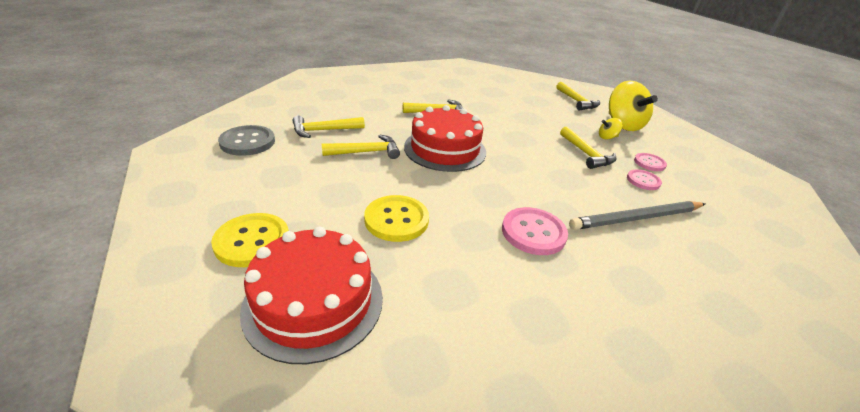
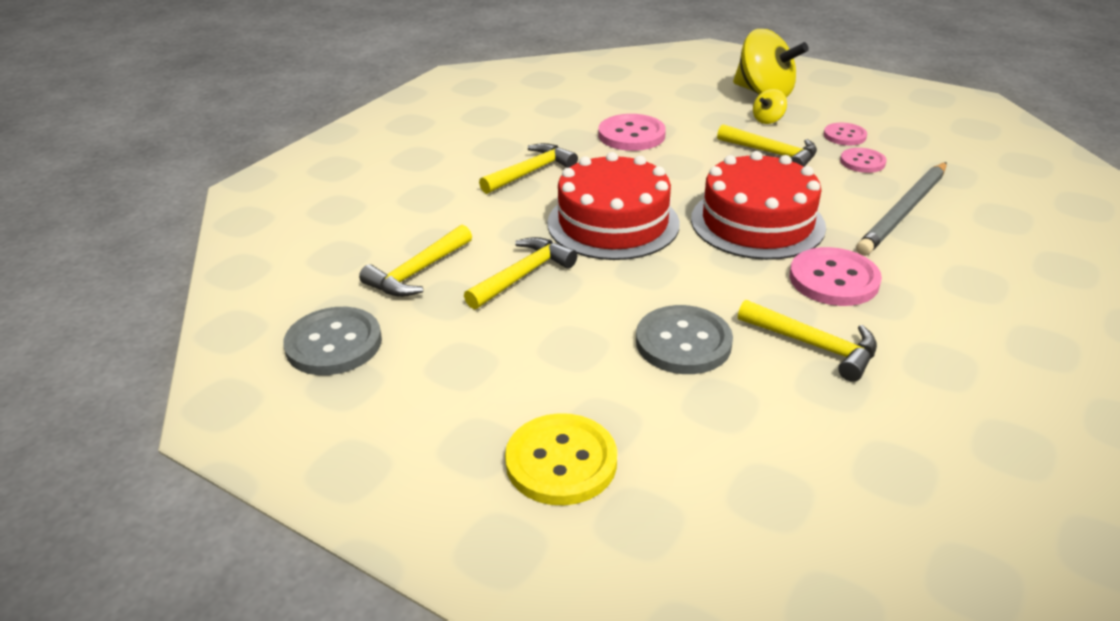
camera: 30 degrees left, 0 degrees up
(314, 302) = (728, 479): red cake -> red cake (757, 222)
(396, 220) = (683, 342): yellow button -> grey button
(514, 116) = (631, 135): none -> pink button
(576, 101) = (676, 80): yellow hammer -> yellow hammer (813, 345)

